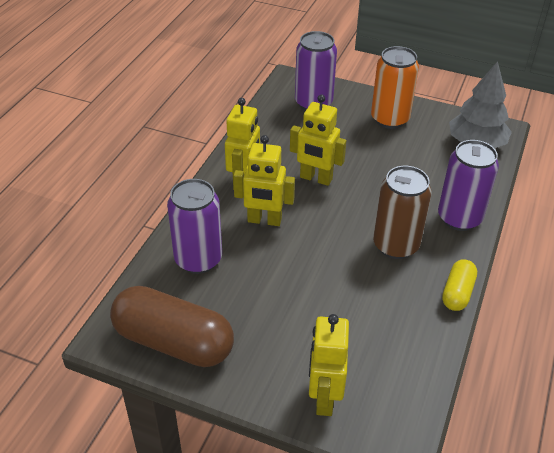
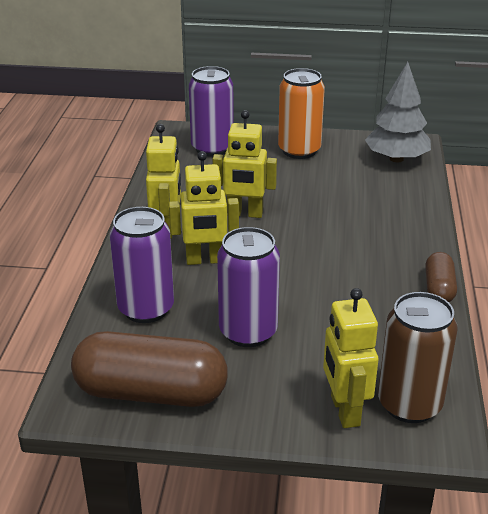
camera: 15 degrees left, 10 degrees down
(395, 245) = (356, 258): brown can -> brown can (409, 404)
(457, 293) = (439, 289): yellow capsule -> brown capsule
(459, 218) = (410, 224): purple can -> purple can (248, 332)

